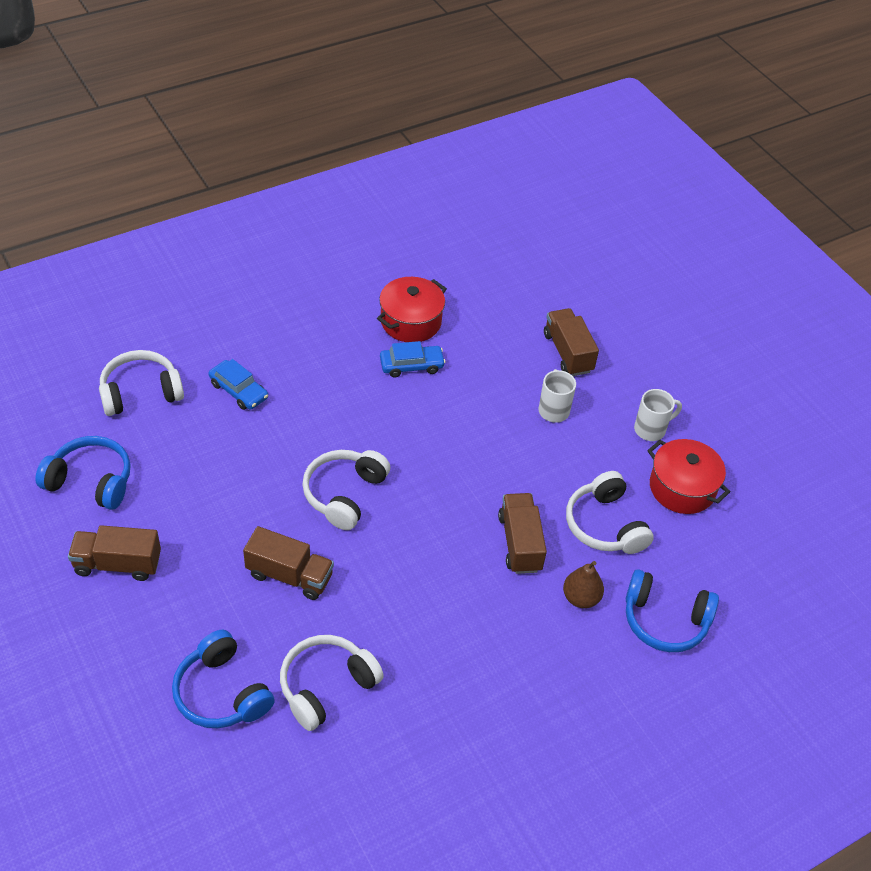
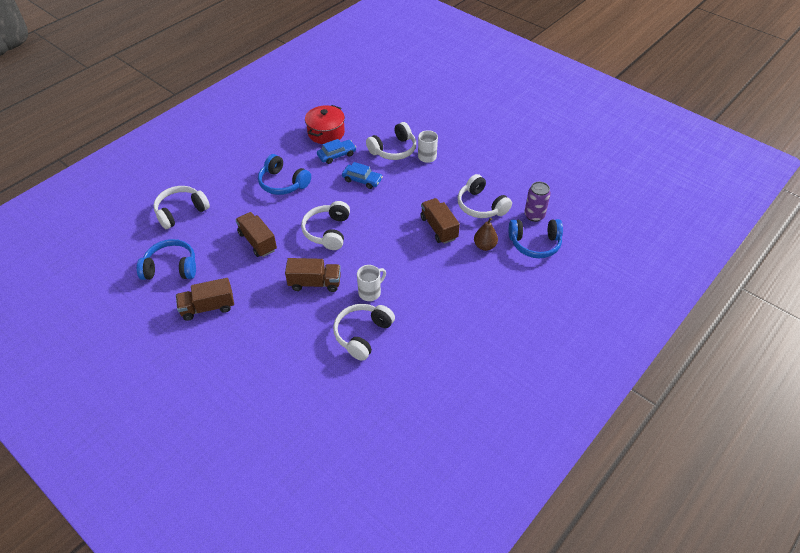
camera: 15 degrees left, 0 degrees up
(221, 693) = (302, 357): blue headphones -> blue headphones (283, 183)
(238, 391) = (241, 195): blue car -> blue car (362, 180)
(505, 383) = (393, 150): none -> white headphones
(568, 353) = (421, 126): brown truck -> brown truck (257, 242)
(651, 429) = (484, 151): white mug -> white mug (370, 292)
(682, 488) = (513, 176): red pot -> none
(686, 570) = (534, 215): none -> purple can

